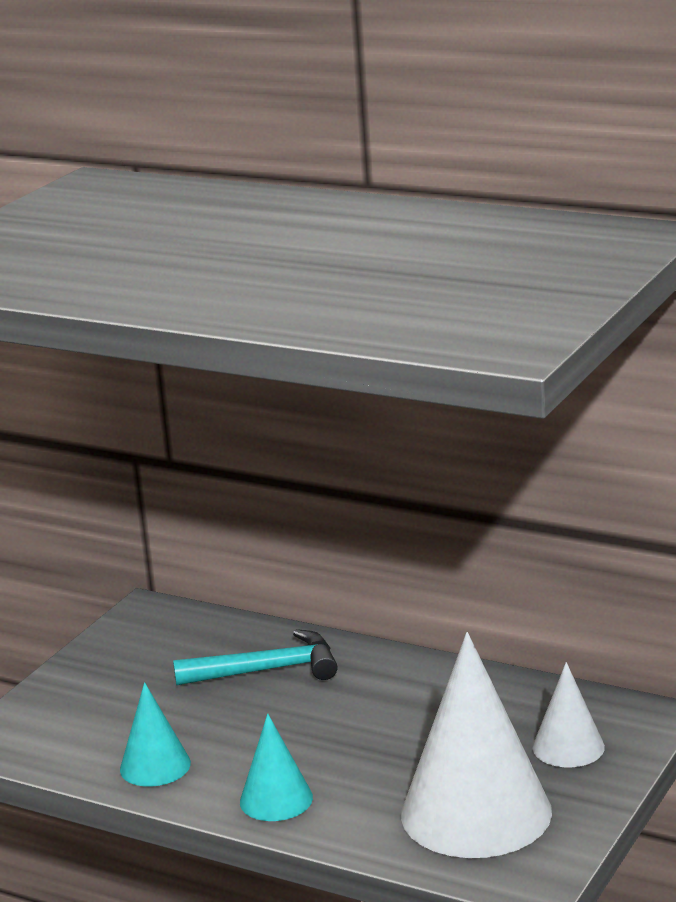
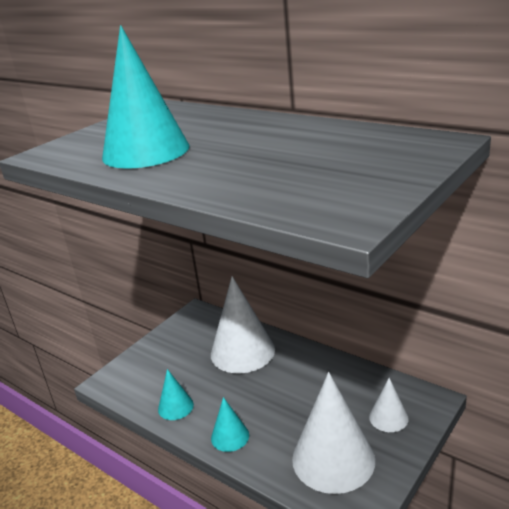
camera: 10 degrees right, 5 degrees up
(126, 262) = (146, 151): none -> turquoise cone
(266, 670) = (242, 351): turquoise hammer -> white cone

